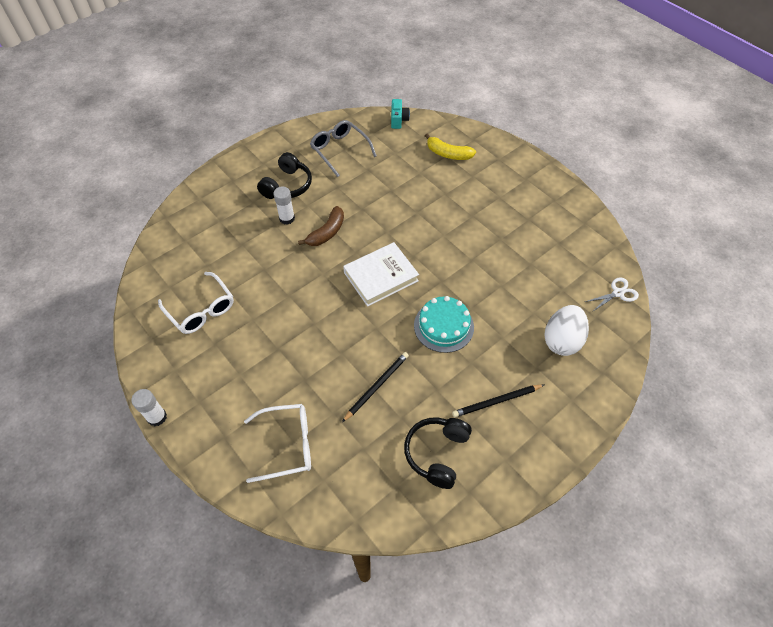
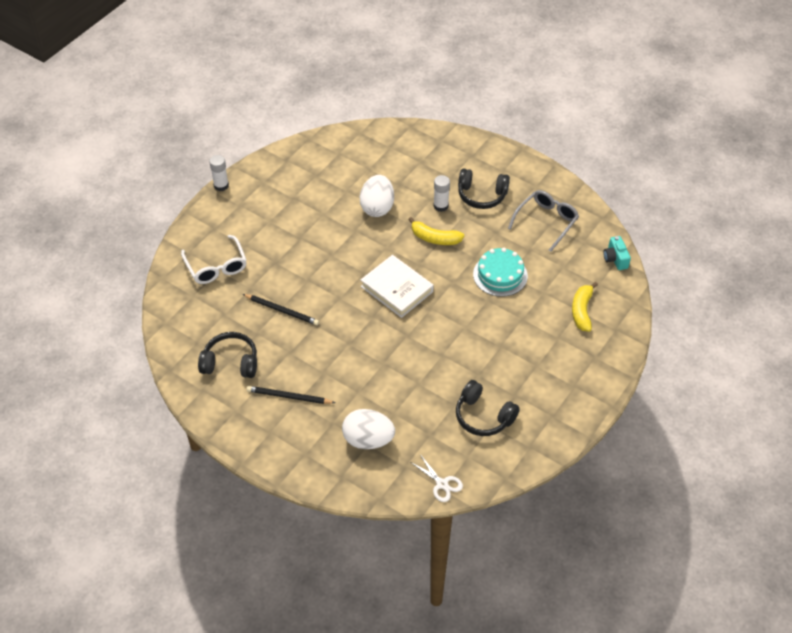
camera: 75 degrees right, 5 degrees down
(201, 310) = (322, 180): white glasses -> none
(265, 269) = (377, 207): none -> white egg
(327, 232) = (434, 238): brown banana -> yellow banana
(398, 120) = (615, 259): turquoise camera -> turquoise camera turned 90 degrees clockwise
(443, 326) = (356, 346): turquoise cake -> turquoise cake (500, 275)
(496, 401) = (289, 397): black pencil -> black pencil turned 45 degrees counterclockwise
(548, 246) = (483, 416): none -> black headphones

